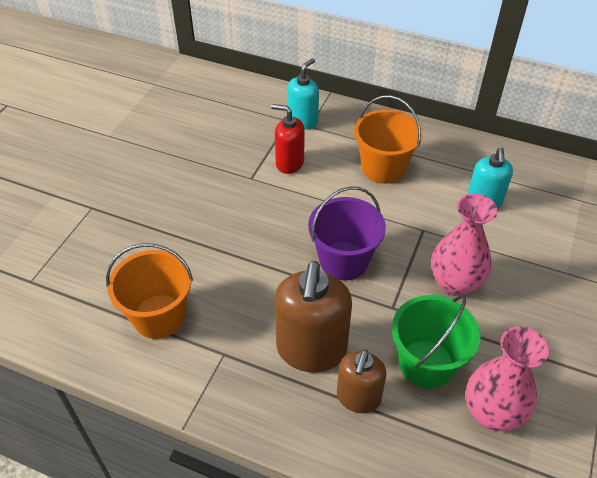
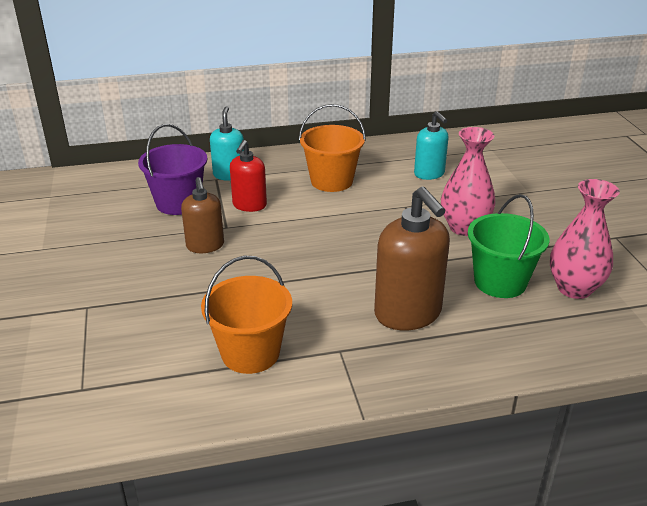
camera: 35 degrees left, 15 degrees down
(289, 163) = (249, 205): red soap dispenser -> red soap dispenser turned 60 degrees counterclockwise
(344, 260) = (367, 248): purple bucket -> purple bucket (178, 203)
(358, 398) = (477, 325): brown soap dispenser -> brown soap dispenser (205, 246)

